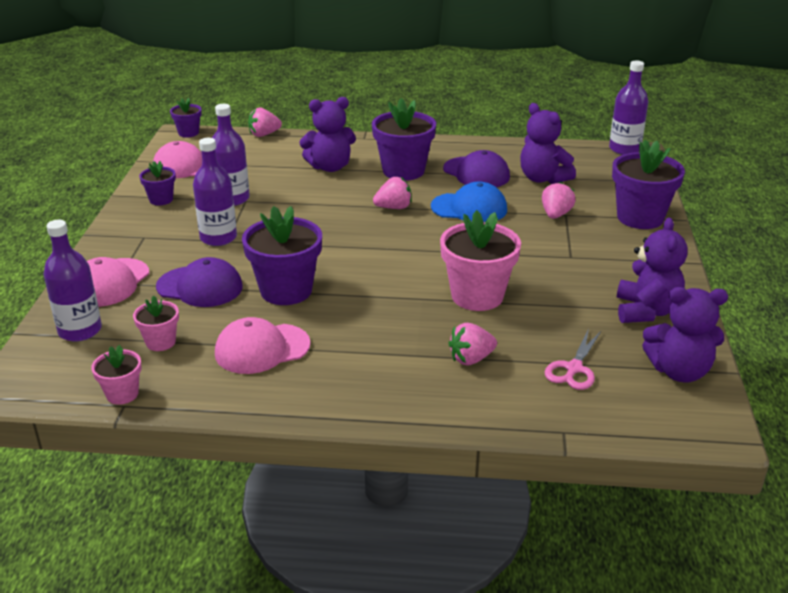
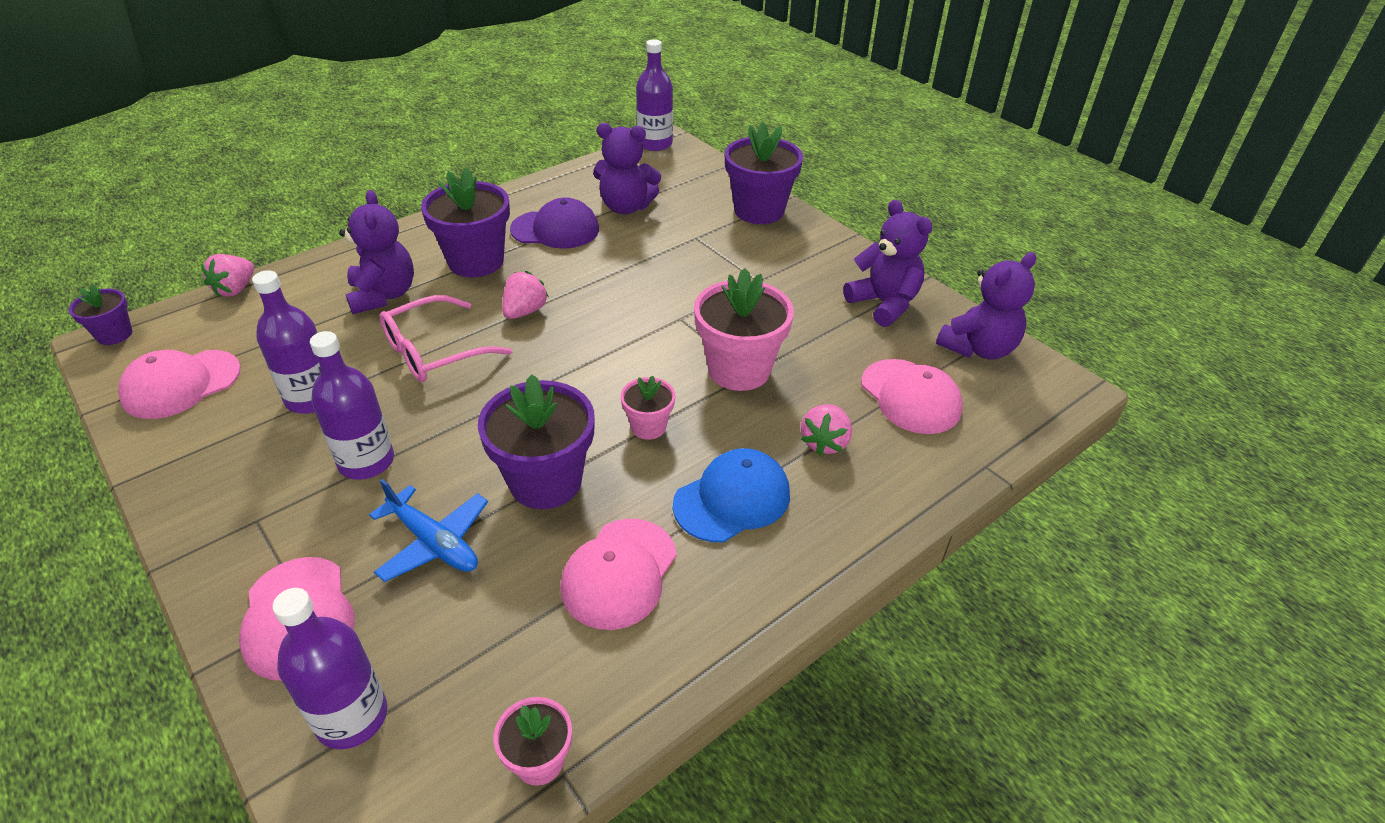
camera: 45 degrees left, 10 degrees up
(160, 342) = (488, 652): pink flower pot -> pink flower pot (648, 427)
(161, 200) = (207, 452): purple flower pot -> none
(200, 287) = (434, 543): purple cap -> blue plane
(317, 205) = (434, 351): none -> pink glasses
(330, 167) = (383, 295): purple teddy bear -> purple teddy bear turned 45 degrees counterclockwise
(469, 208) = (602, 274): blue cap -> blue cap (732, 499)
(556, 215) = (688, 242): pink strawberry -> none
(573, 368) = (910, 396): pink scissors -> pink cap

